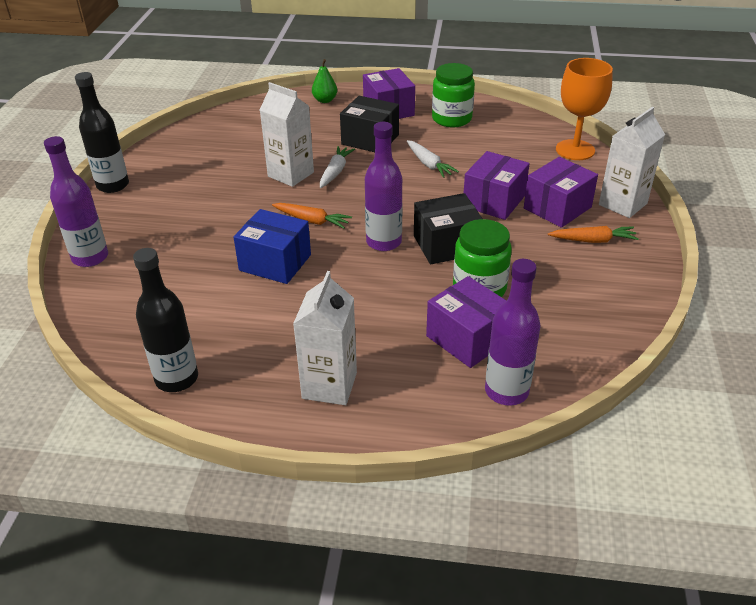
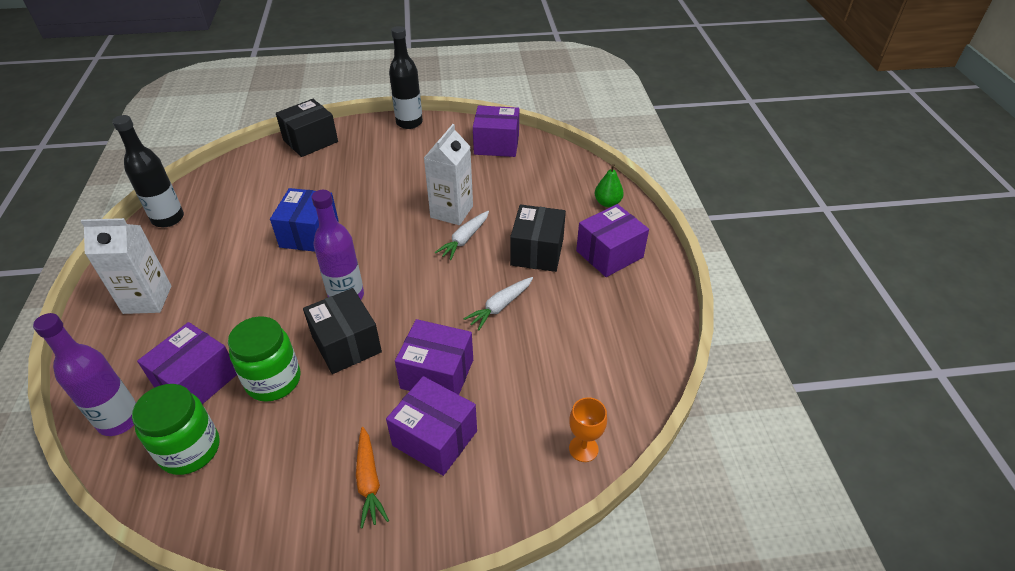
camera: 75 degrees right, 5 degrees up
(90, 257) = (310, 141): purple bottle -> black box
(199, 139) = (496, 144): none -> purple box
(312, 221) = (376, 242): orange carrot -> none
(335, 172) = (464, 239): white carrot -> white carrot turned 120 degrees clockwise
(451, 119) = (613, 311): green jar -> green jar (190, 449)
(575, 150) = (583, 448): orange goblet -> orange goblet, size x0.54
(622, 204) = (458, 513): white carton -> none

